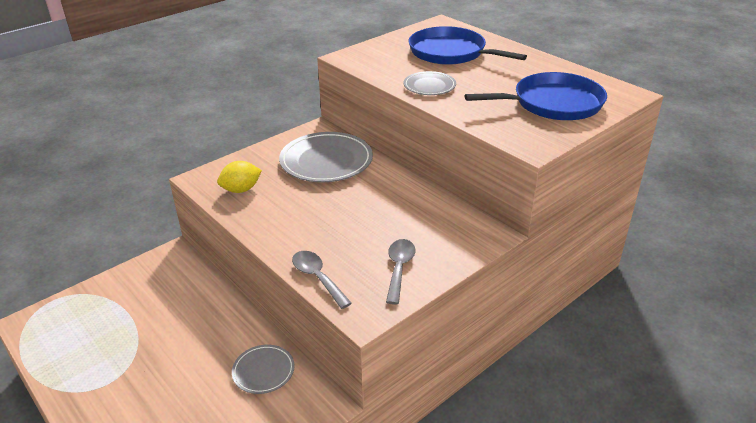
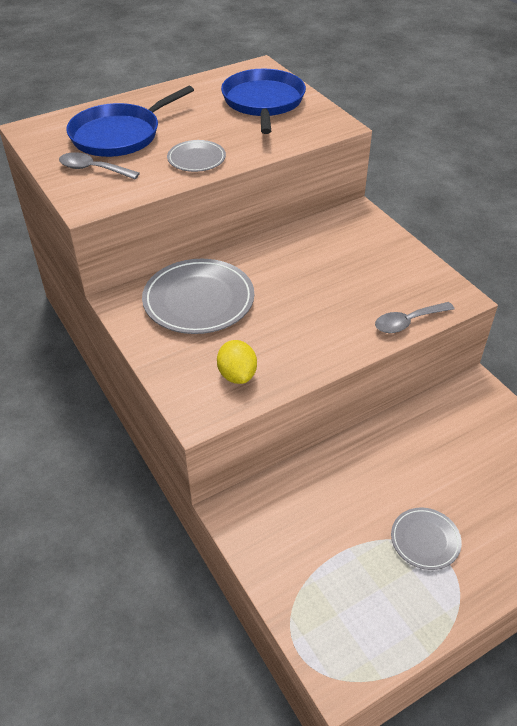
camera: 80 degrees left, 10 degrees up
(263, 371) = (435, 426): grey plate -> grey plate (425, 540)
(399, 269) = (400, 270): grey spoon -> grey spoon (93, 169)

